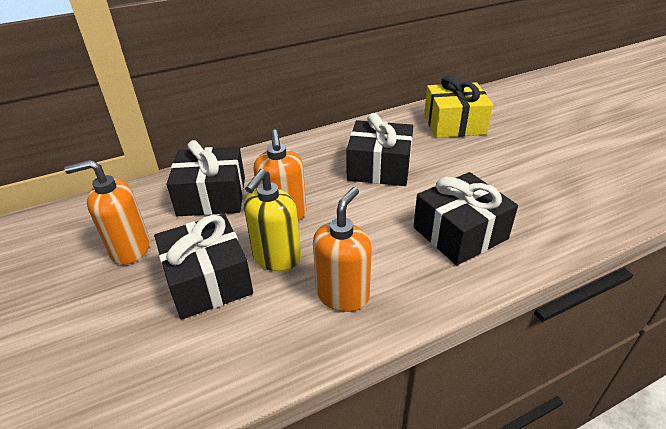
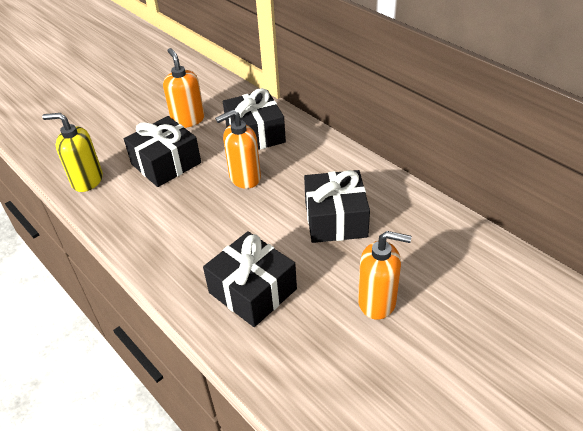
camera: 75 degrees right, 5 degrees up
(276, 258) = (195, 188): yellow soap dispenser -> yellow soap dispenser (87, 180)
(343, 295) = (164, 231): orange soap dispenser -> orange soap dispenser (377, 302)
(454, 124) = (456, 265): yellow gift -> none

